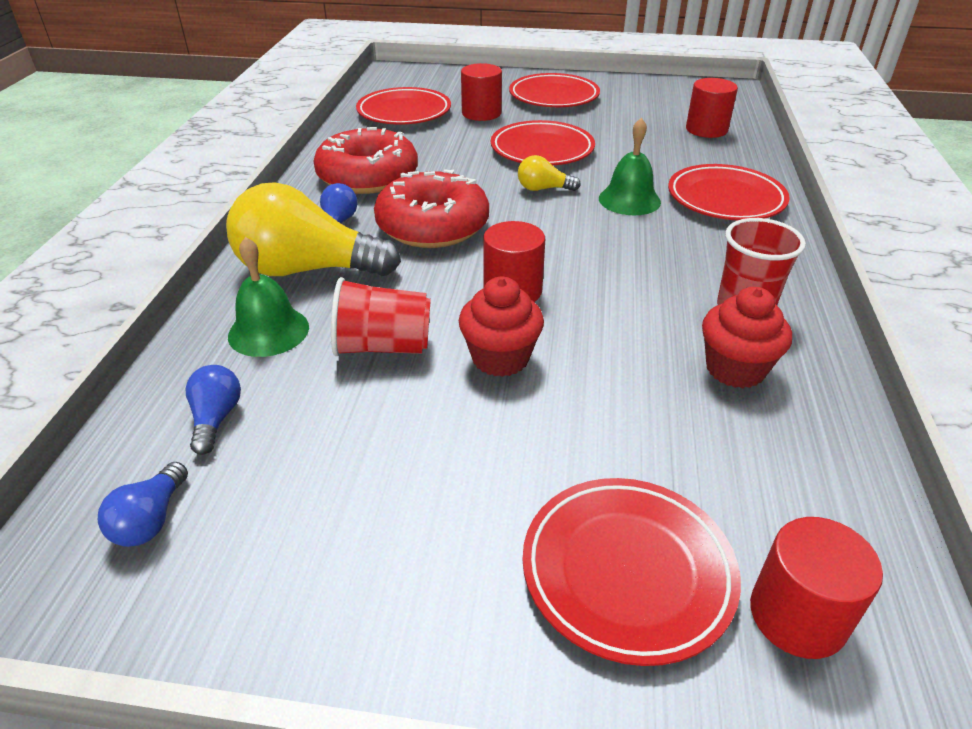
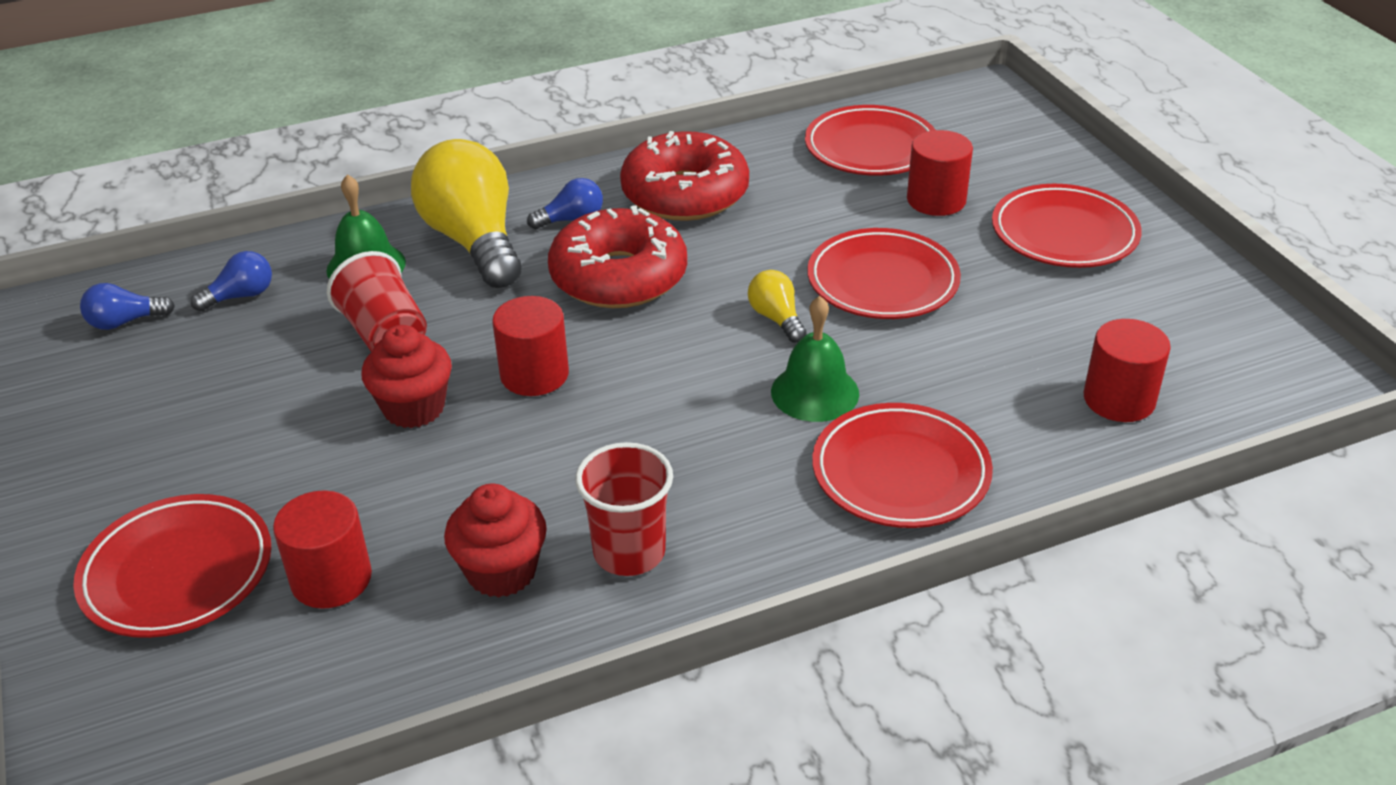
camera: 60 degrees right, 0 degrees up
(797, 615) = (171, 686): red cylinder -> red cylinder (331, 579)

